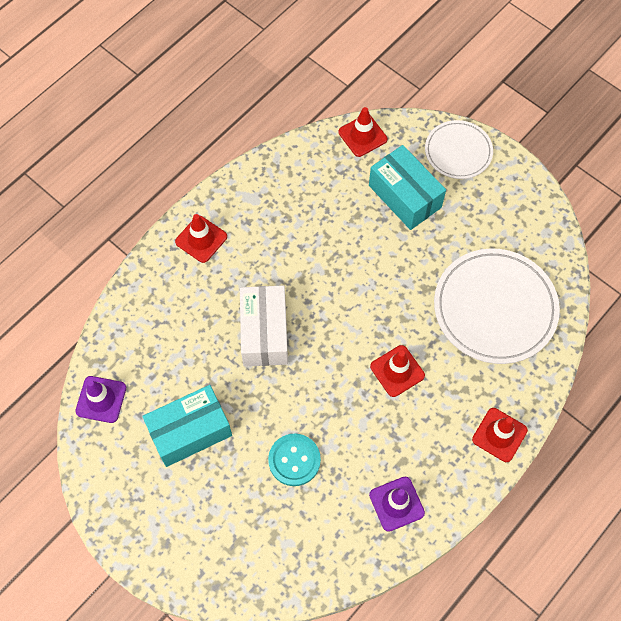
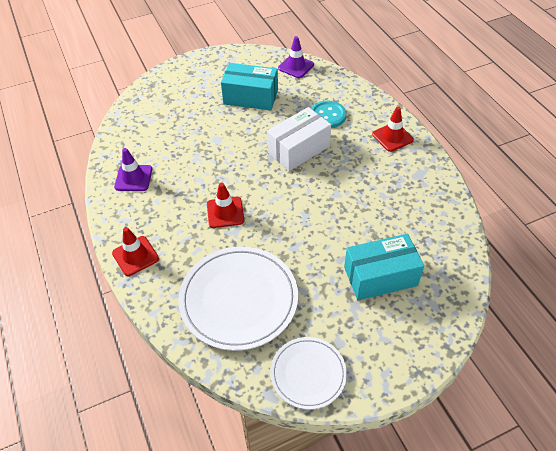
camera: 115 degrees right, 15 degrees down
(190, 431) = (250, 97): turquoise box -> turquoise box turned 75 degrees counterclockwise
(264, 333) = (298, 149): white box -> white box turned 60 degrees counterclockwise
(294, 460) = (199, 138): turquoise button -> turquoise button (327, 115)
(362, 136) = (459, 268): red traffic cone -> none
(458, 151) = (415, 341): white plate -> white plate (308, 374)

